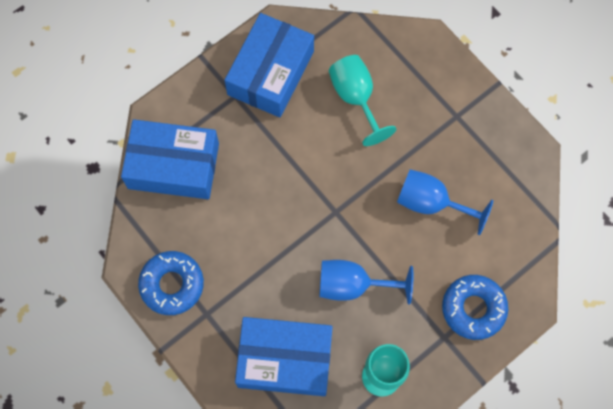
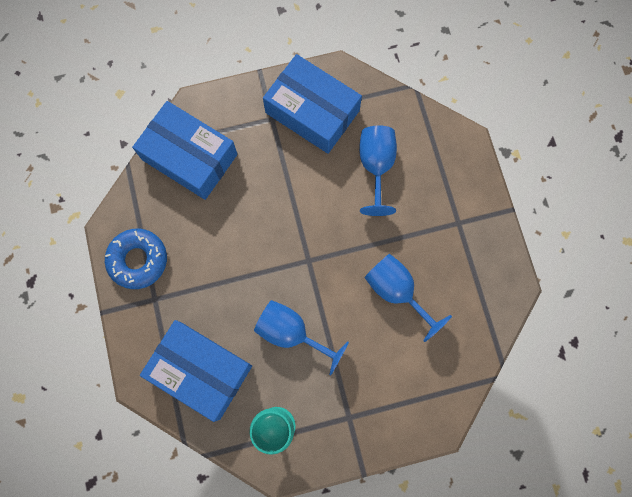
camera: 25 degrees right, 5 degrees up
(270, 73) = (312, 111): blue box -> blue box turned 75 degrees clockwise
(356, 98) = (376, 166): turquoise goblet -> blue goblet
(473, 308) = (387, 404): blue donut -> none

